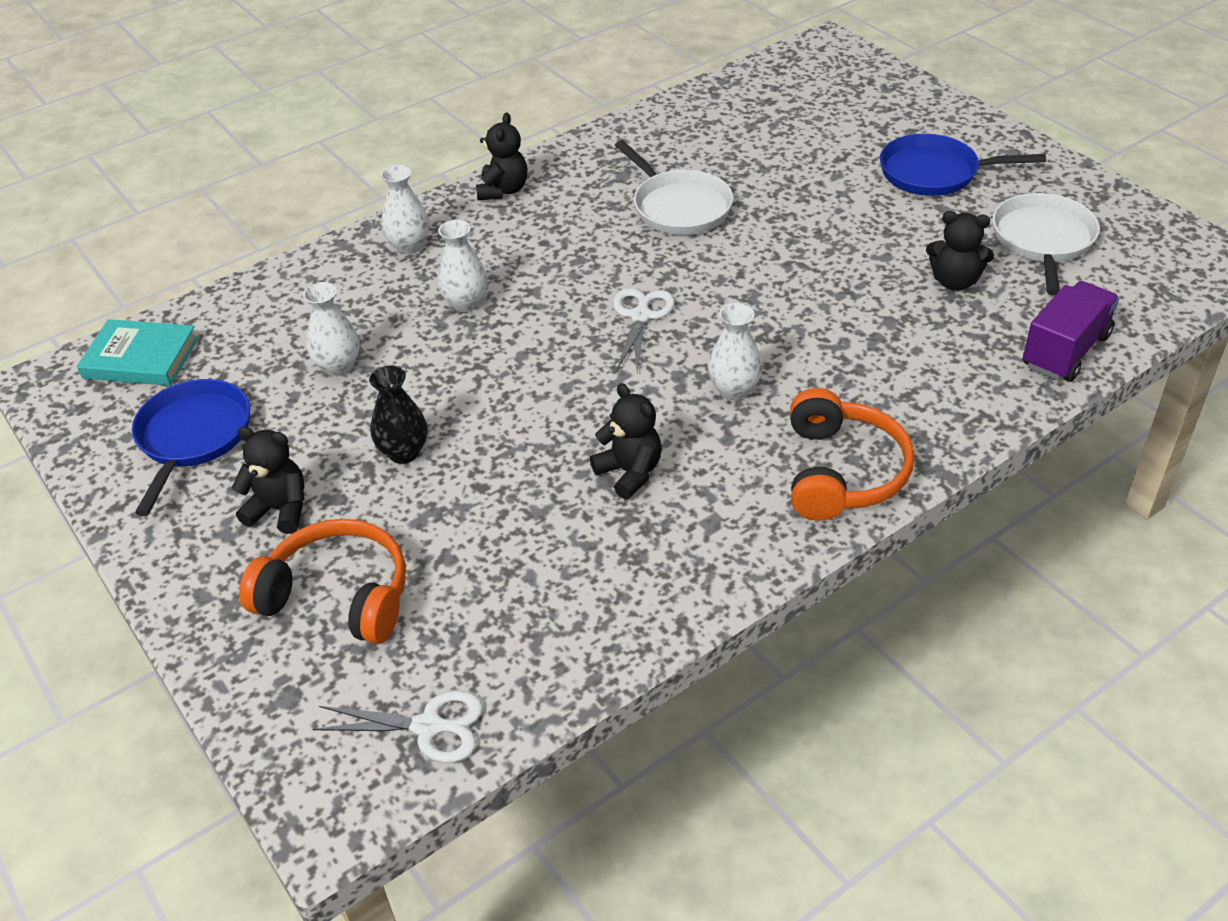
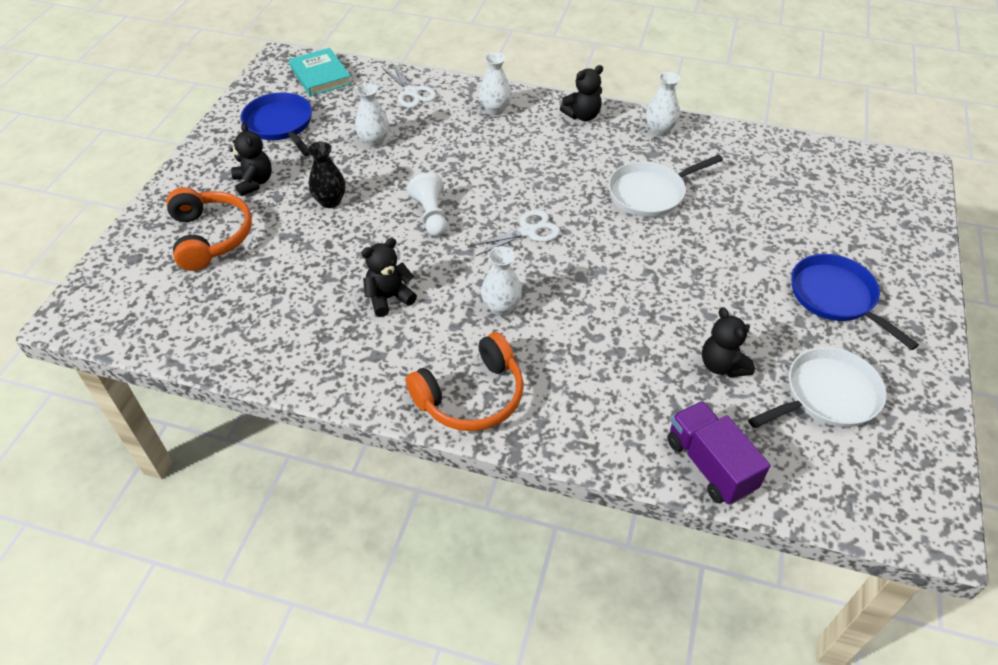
camera: 50 degrees right, 5 degrees up
(193, 437) = (280, 125): blue pan -> blue pan turned 90 degrees counterclockwise
(428, 727) = (145, 319): white scissors -> white scissors (411, 92)
(465, 303) = (469, 157): white vase -> white vase (659, 130)
(530, 377) = (431, 215): none -> white pawn
(630, 472) = (389, 298): black teddy bear -> black teddy bear turned 135 degrees counterclockwise
(678, 207) = (650, 193): white pan -> white pan turned 45 degrees clockwise
(1065, 351) = (709, 465): purple truck -> purple truck turned 120 degrees counterclockwise

